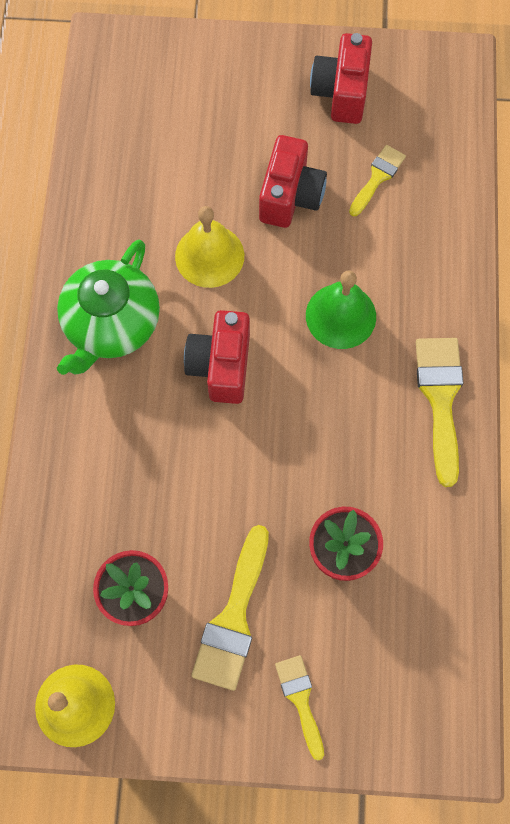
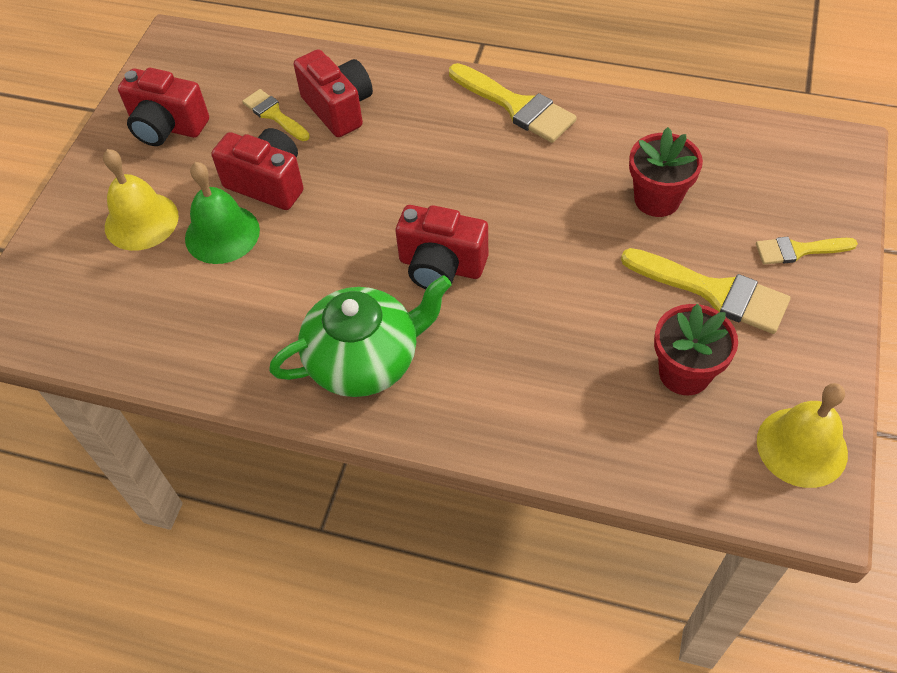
camera: 75 degrees left, 15 degrees down
(111, 324) = (365, 360): green teapot -> green teapot turned 60 degrees counterclockwise
(209, 256) = (311, 259): yellow bell -> yellow bell (141, 221)
(341, 316) = (413, 163): green bell -> green bell (222, 234)
(399, 232) = (338, 108): none -> red camera
(440, 399) = (516, 106): yellow brush -> yellow brush turned 150 degrees counterclockwise

